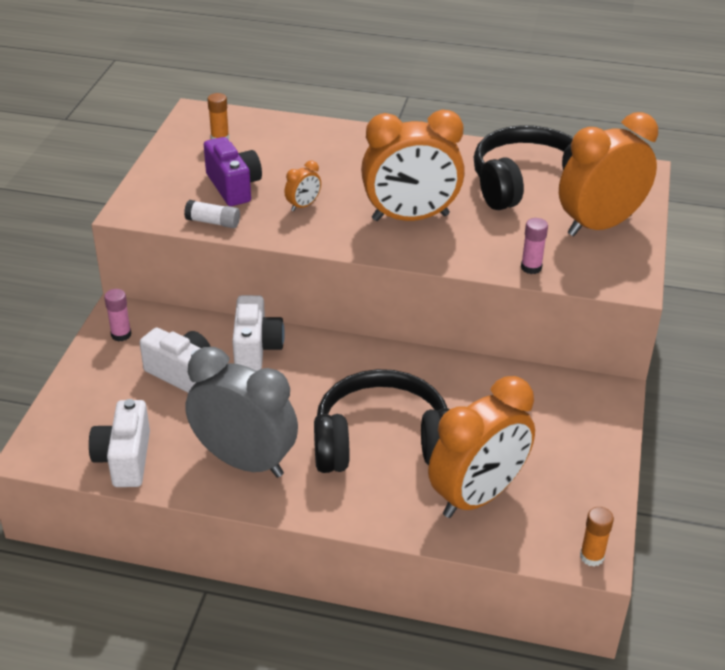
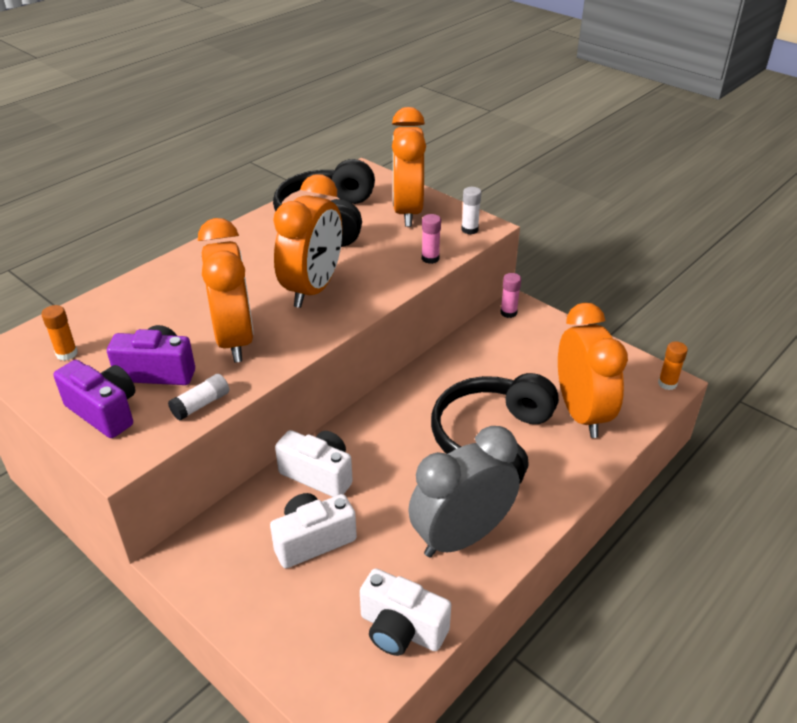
camera: 60 degrees left, 0 degrees up
(121, 335) = (213, 570): pink glue stick -> pink glue stick (508, 312)
(172, 183) = (104, 411): none -> purple camera
(303, 206) = (235, 340): orange clock -> orange clock, size x2.47
(612, 276) = (469, 229): none -> white glue stick

